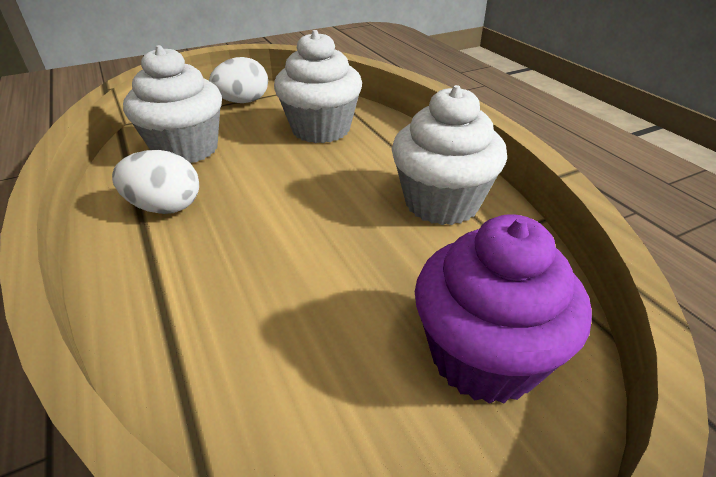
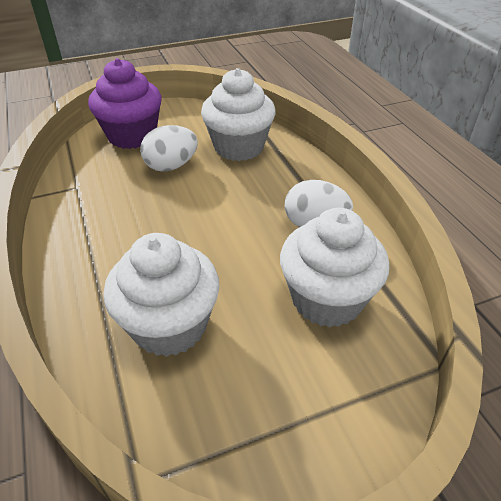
camera: 175 degrees left, 5 degrees up
(243, 102) = (280, 419): white egg -> white egg (171, 166)
(441, 203) = (95, 213): white cupcake -> white cupcake (239, 147)

